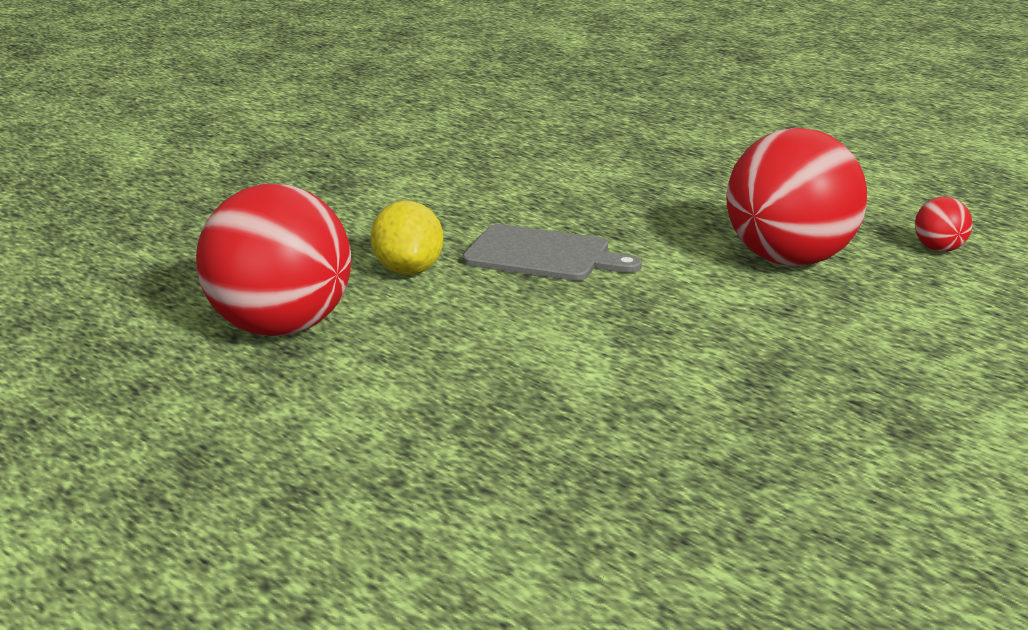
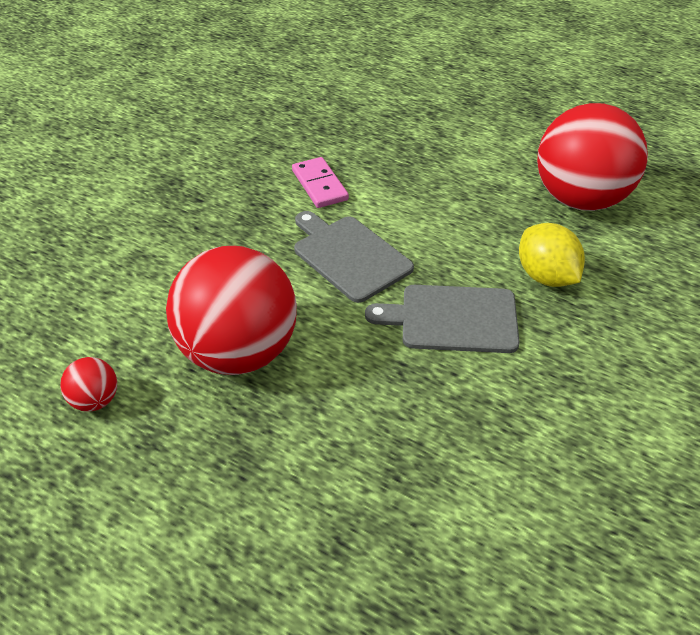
camera: 165 degrees right, 20 degrees up
(640, 314) = (349, 256): none -> grey cutting board
(656, 394) = (319, 185): none -> pink domino

